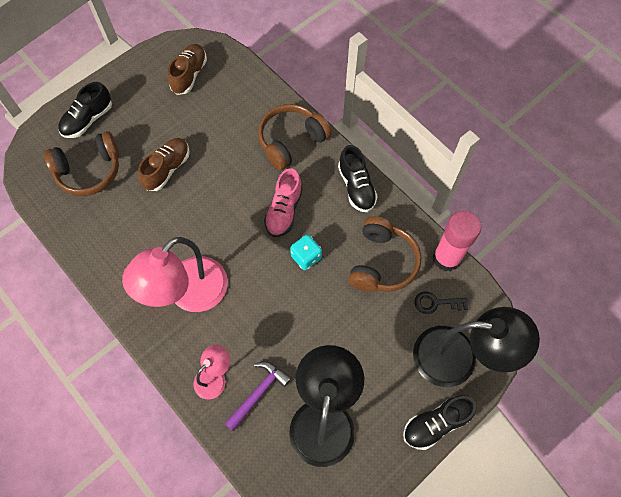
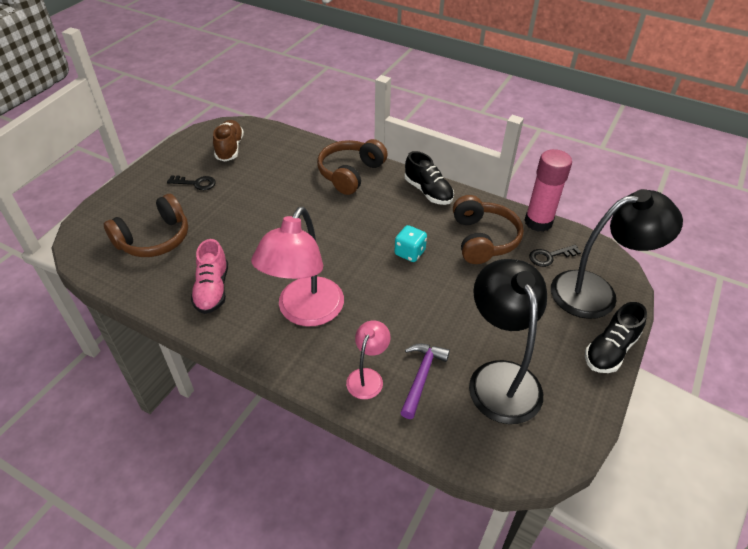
camera: 20 degrees left, 20 degrees down
(88, 120) = (138, 200): black shoe -> none
(145, 113) = (196, 183): none -> black key
(167, 169) = (237, 219): brown shoe -> none
(284, 211) = (370, 224): pink shoe -> pink shoe (212, 289)

